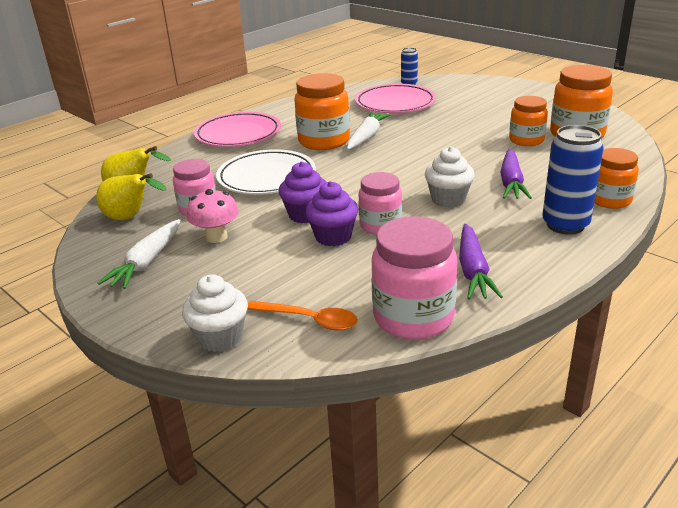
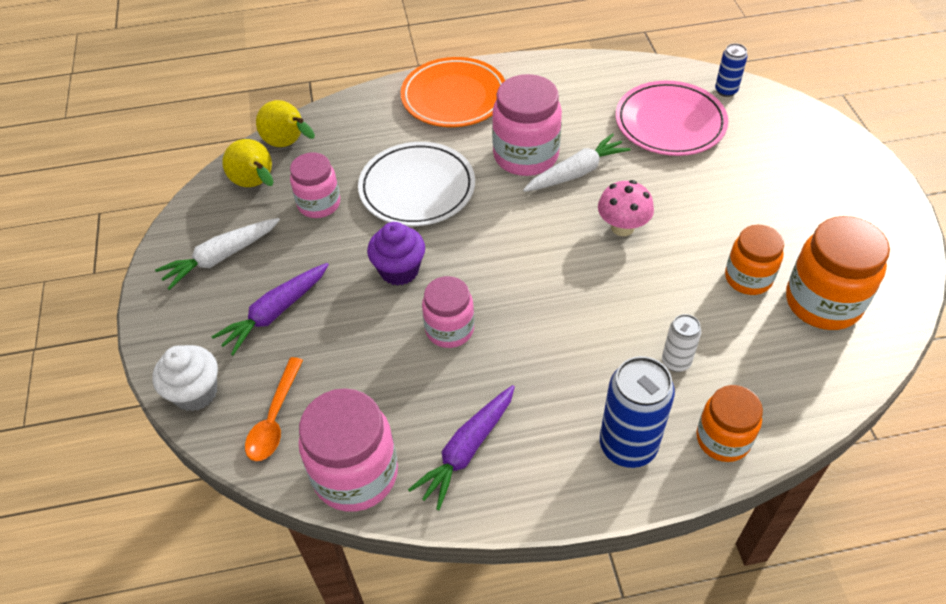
camera: 35 degrees right, 20 degrees up
(216, 237) = (299, 256): pink mushroom -> pink mushroom (622, 227)
(238, 134) = (454, 97): pink plate -> orange plate
(309, 320) = (274, 418): orange spoon -> orange spoon turned 45 degrees clockwise
(324, 141) = (525, 156): orange jar -> pink jar
(333, 237) = (393, 319): purple cupcake -> none
(448, 199) = (553, 330): white cupcake -> none
(511, 182) = (647, 342): purple carrot -> purple carrot (275, 313)
(538, 183) = (676, 362): none -> white can

